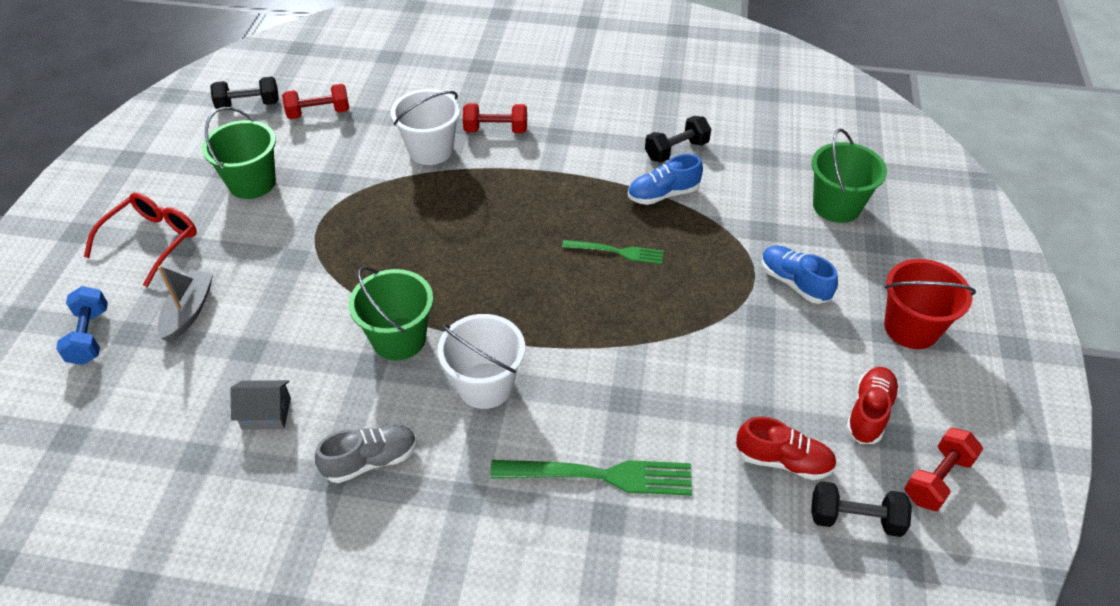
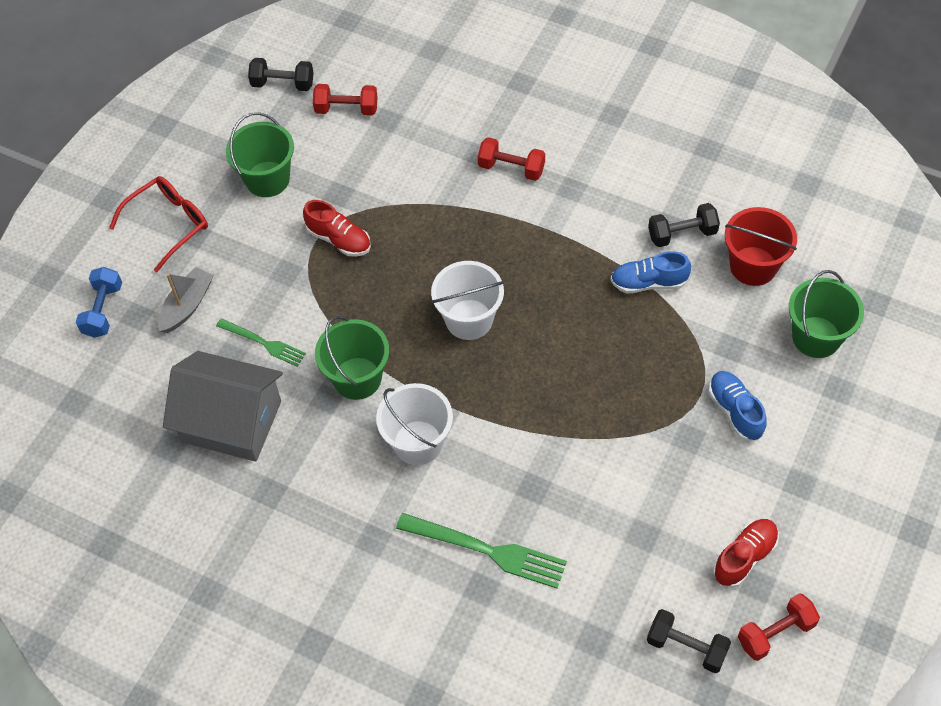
camera: 20 degrees right, 10 degrees up
(266, 413) = (231, 421): grey house -> grey house, size x2.22
(370, 461) = (305, 486): grey shoe -> none
(431, 150) = (441, 178): white bucket -> white bucket (469, 319)
(617, 252) = (580, 336): green fork -> green fork (263, 343)
(783, 461) = (648, 580): red shoe -> red shoe (339, 239)
(911, 328) = (825, 486): red bucket -> red bucket (753, 266)

